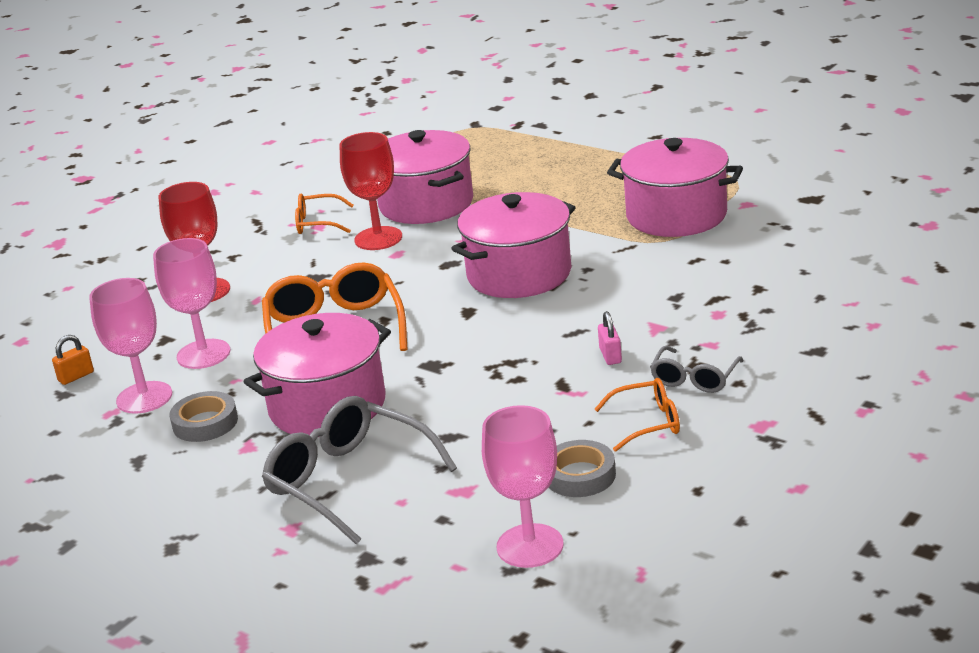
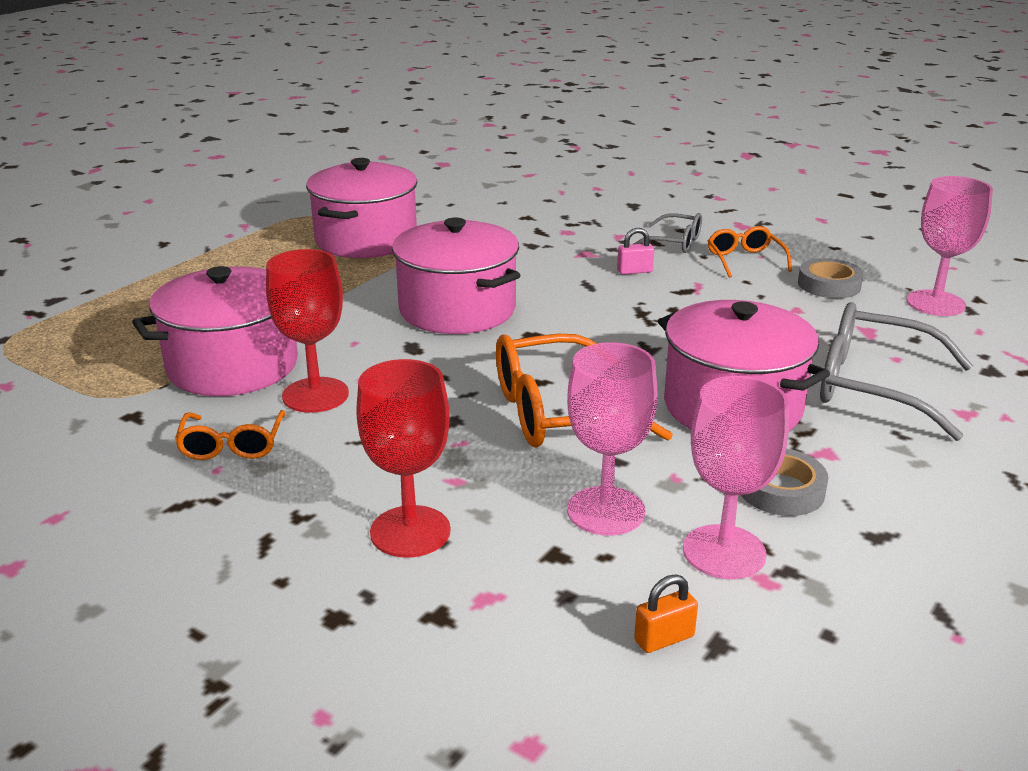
camera: 95 degrees left, 0 degrees up
(76, 376) = (664, 638): orange padlock -> orange padlock turned 75 degrees counterclockwise
(348, 481) = (872, 386): grey glasses -> grey glasses turned 75 degrees clockwise

